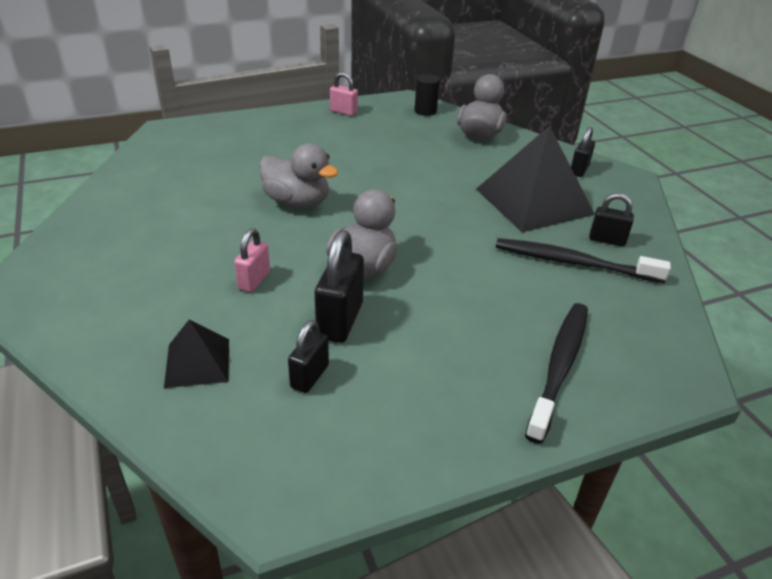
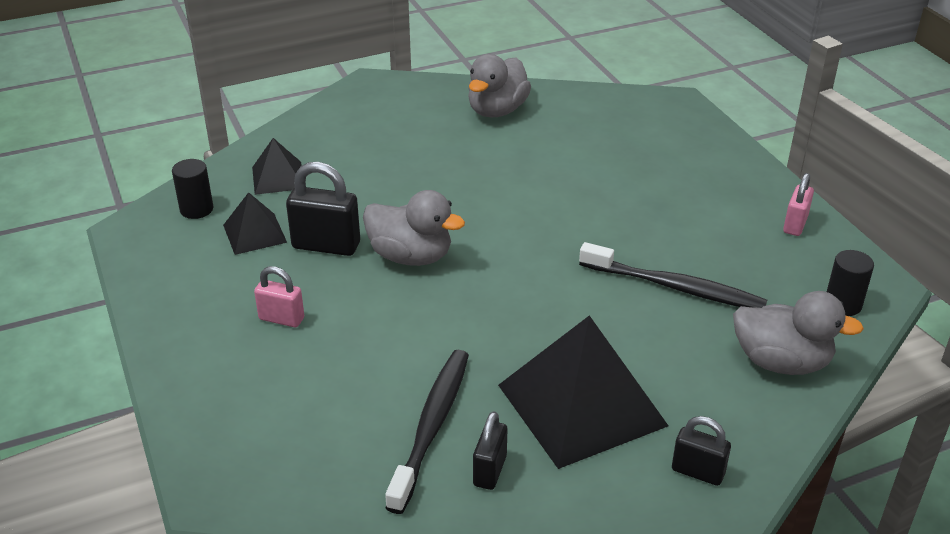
camera: 90 degrees right, 0 degrees up
(247, 435) = (196, 209): none -> black cylinder
(254, 280) = (387, 192): pink padlock -> pink padlock (281, 319)
(297, 202) = (533, 205): grey duck -> grey duck (497, 110)
(309, 376) = (254, 233): black padlock -> black pyramid
(559, 366) = (246, 389): black toothbrush -> black toothbrush (675, 287)

